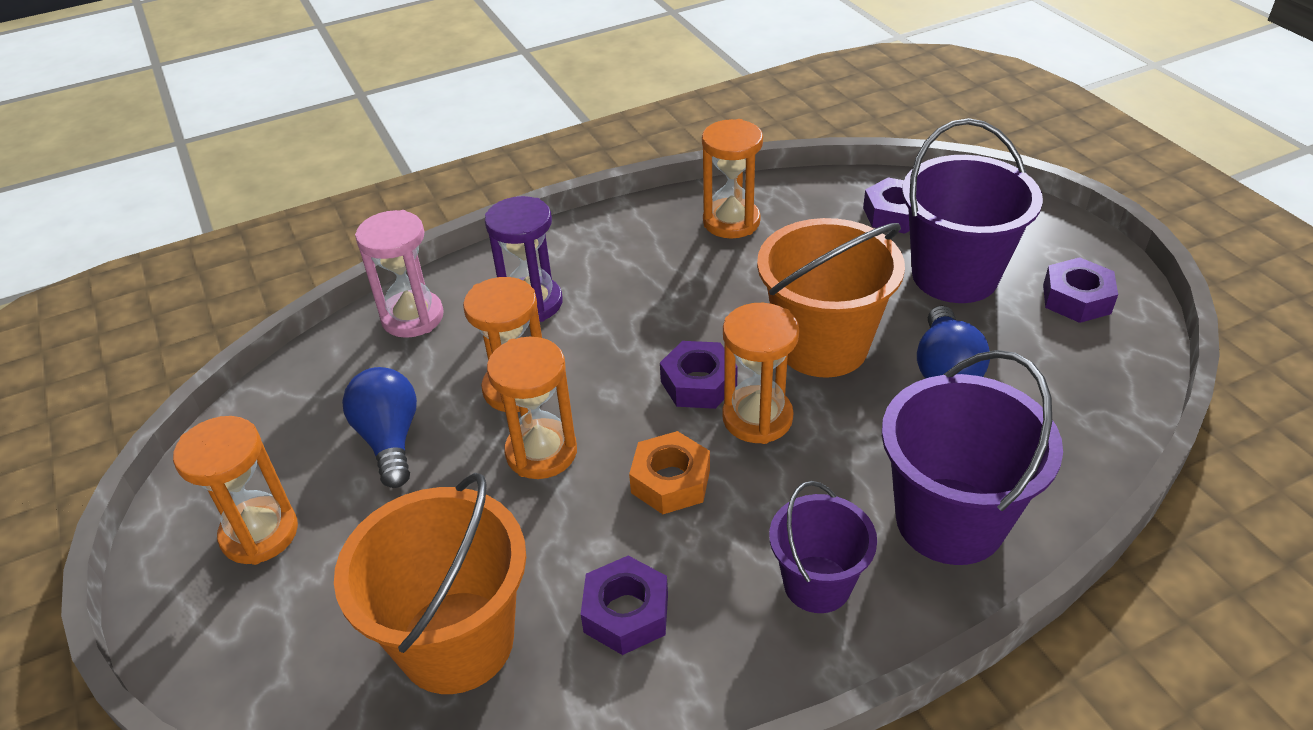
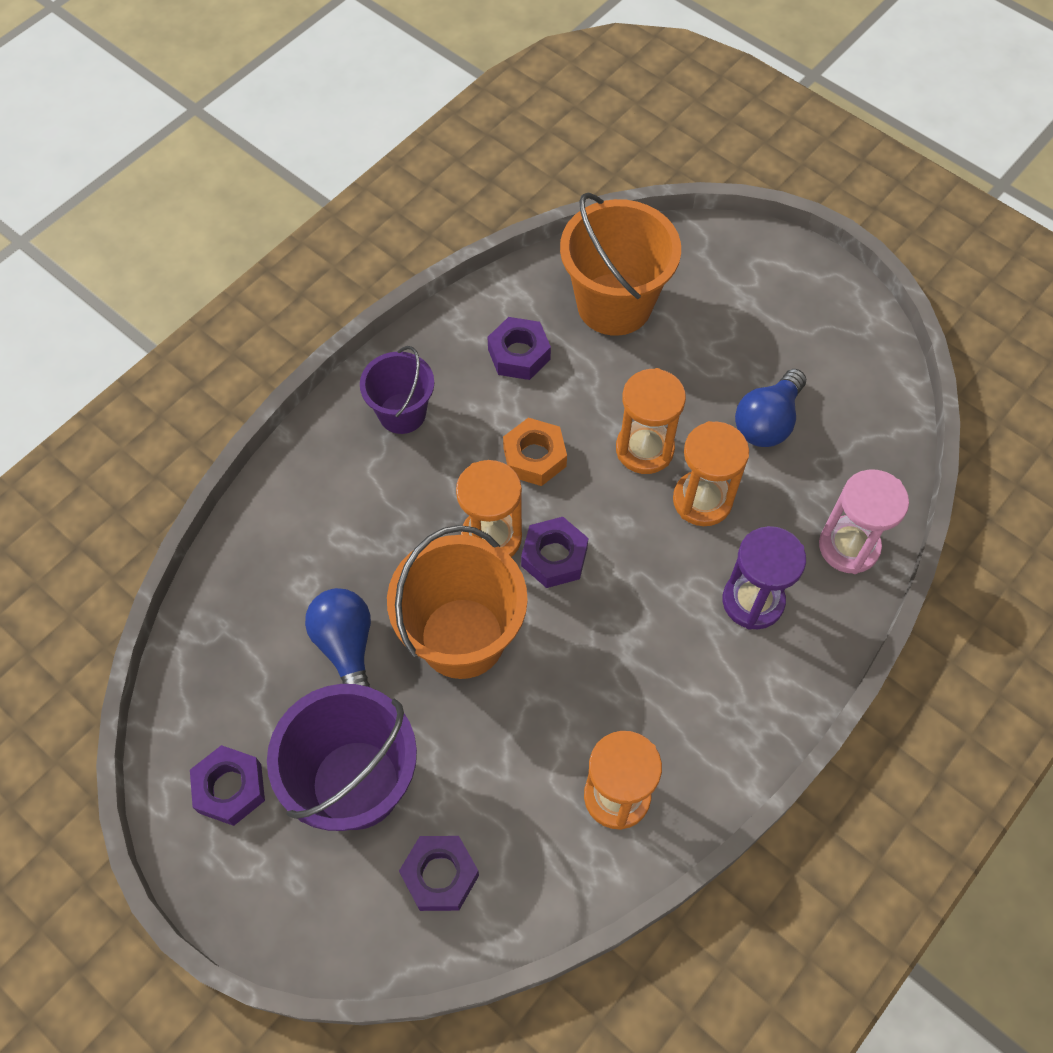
camera: 155 degrees right, 20 degrees up
(259, 533) = (796, 324): orange hourglass -> none
(390, 439) = (767, 421): blue light bulb -> blue light bulb turned 75 degrees clockwise
(949, 521) = (320, 491): purple bucket -> none

